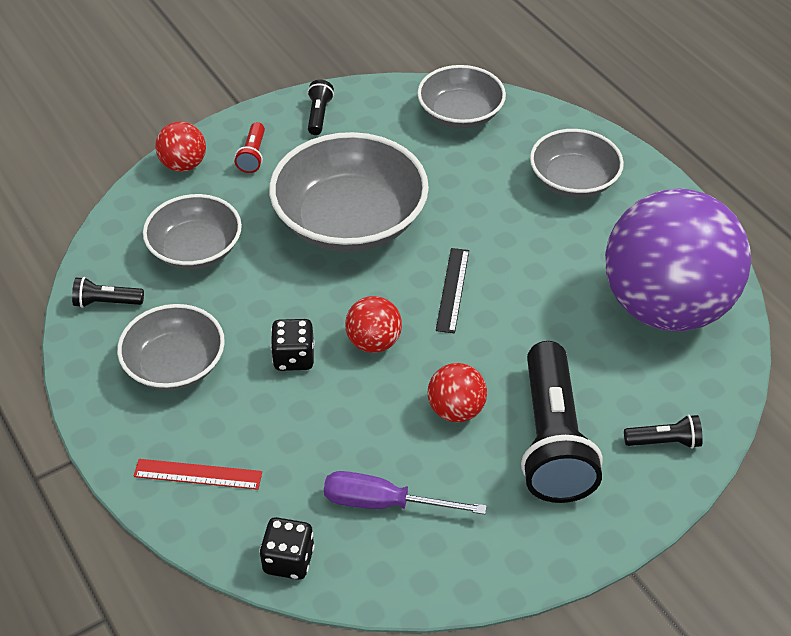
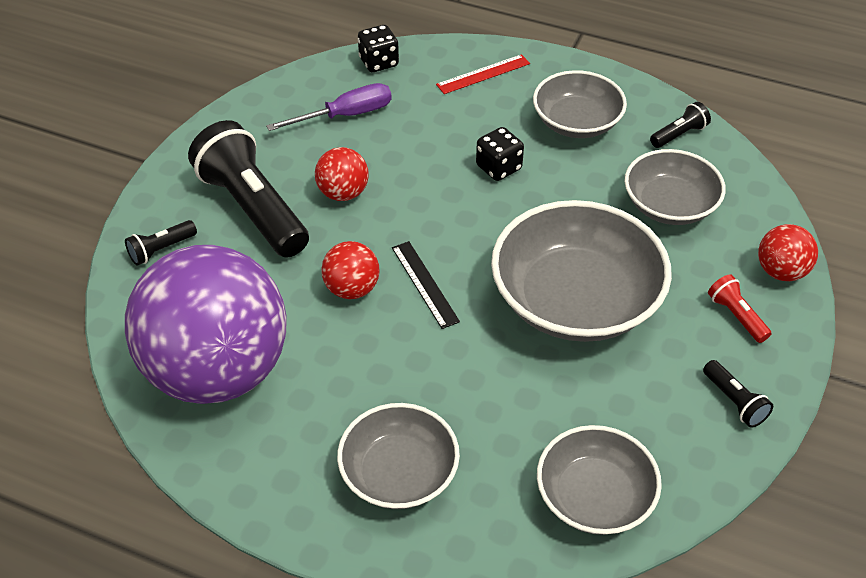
camera: 145 degrees right, 0 degrees up
(373, 342) = (450, 208): red ball -> red ball (352, 289)

